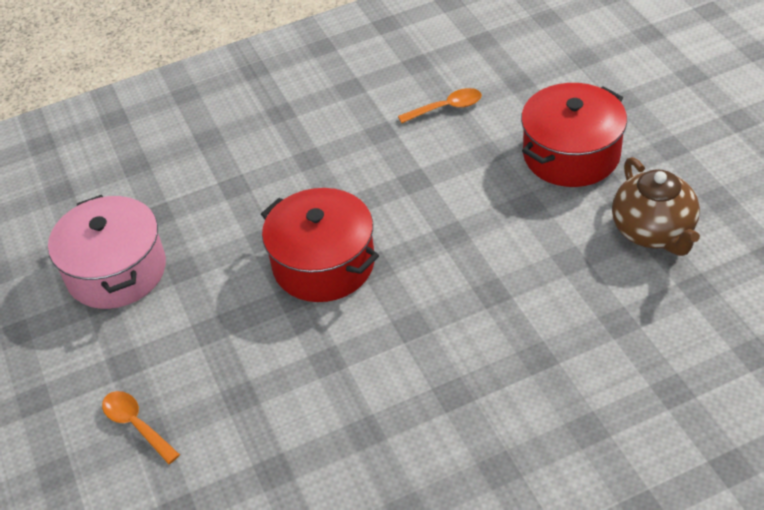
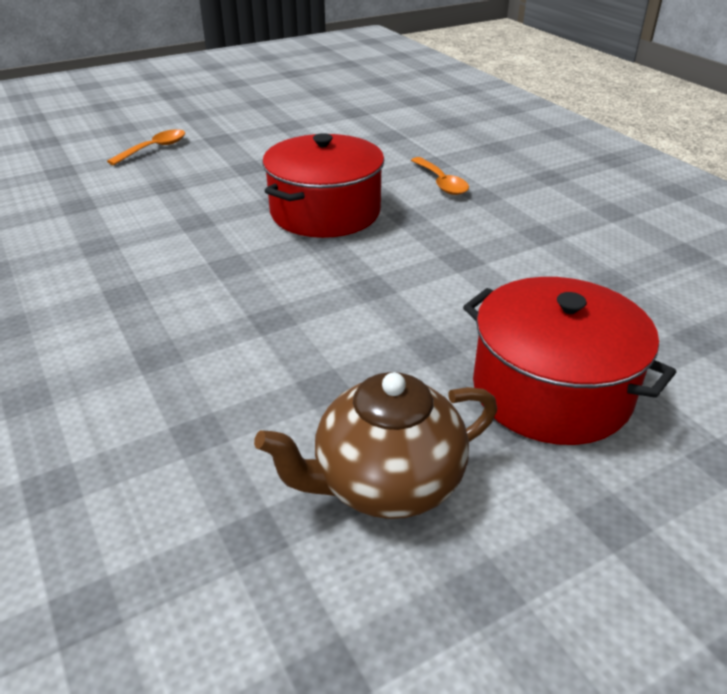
camera: 80 degrees right, 10 degrees down
(116, 271) = (321, 127): pink pot -> none
(446, 108) = (608, 277): orange spoon -> orange spoon (441, 183)

